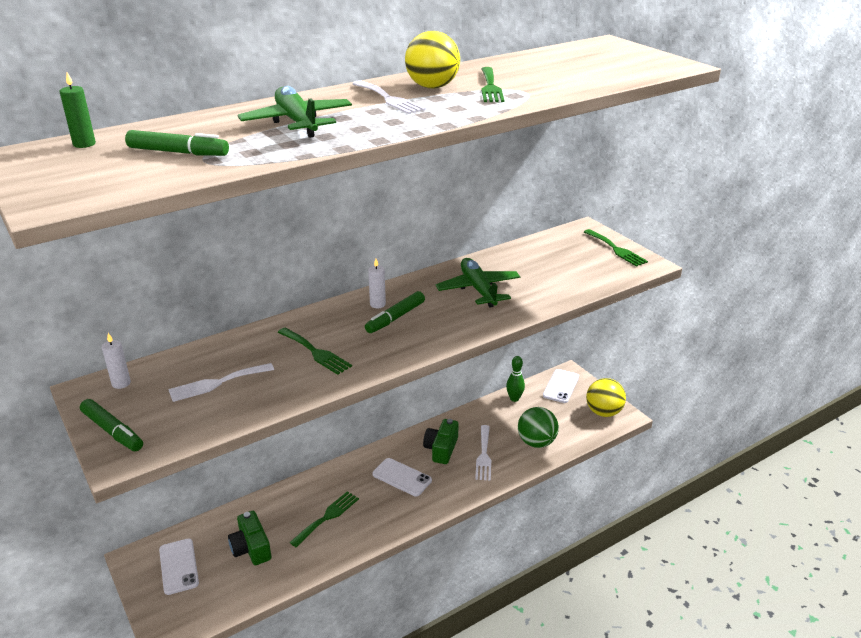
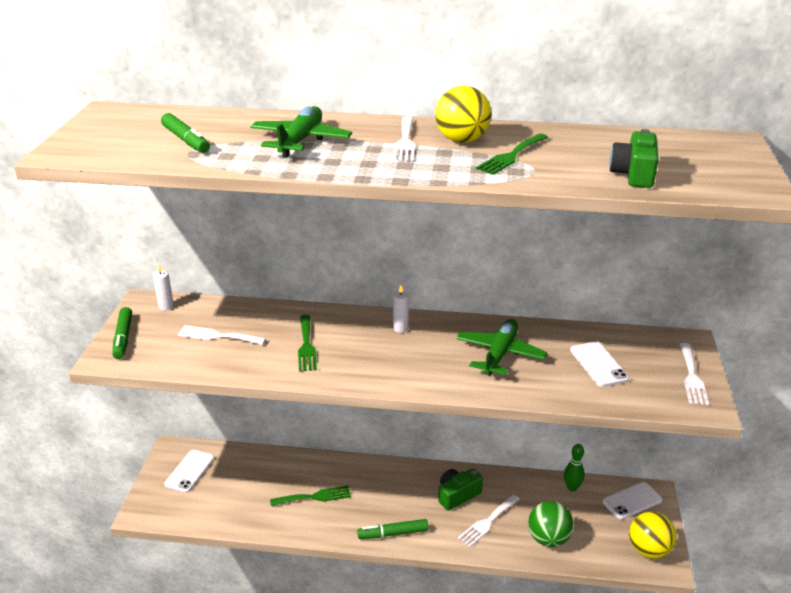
camera: 40 degrees right, 0 degrees up
(84, 144) = (149, 115): green candle -> none
(251, 548) = (243, 487): green camera -> green camera (633, 174)
(395, 318) = (399, 346): green marker -> green marker (393, 533)
(402, 477) = (401, 499): white phone -> white phone (598, 364)
(616, 249) = (692, 377): green fork -> white fork

